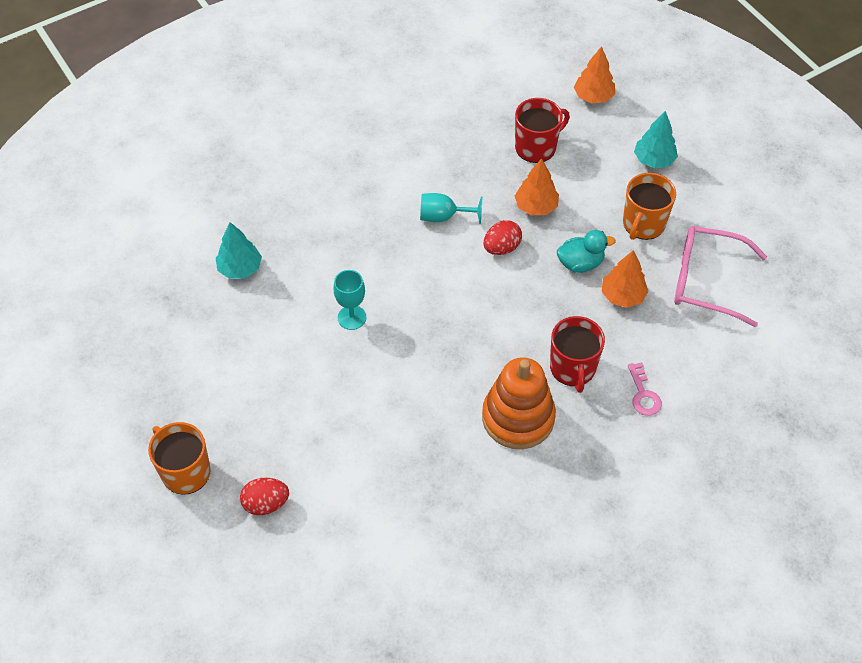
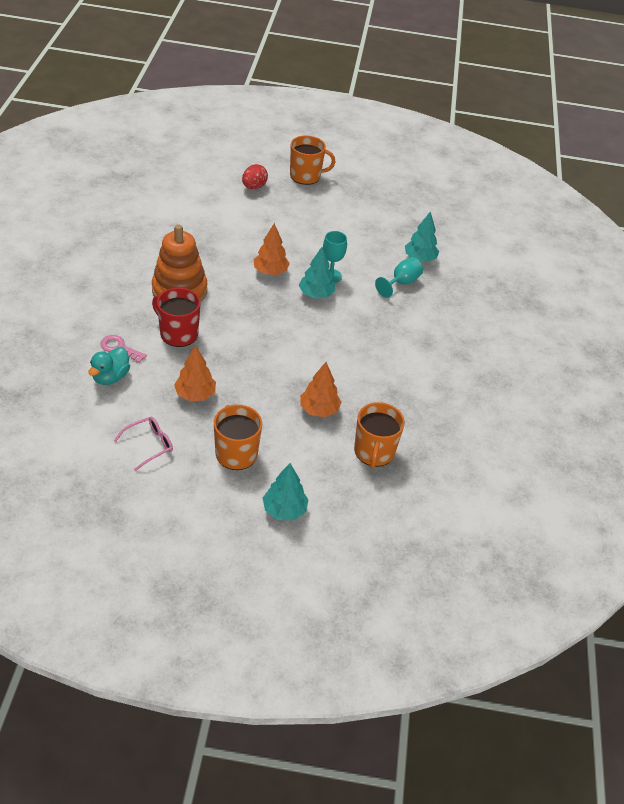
camera: 125 degrees right, 10 degrees down
(393, 309) = (316, 294): none -> turquoise tree
(443, 217) = (363, 360): turquoise goblet -> turquoise goblet (401, 283)
(501, 248) = (304, 368): red egg -> none
(536, 147) = (374, 452): red mug -> orange mug
(580, 263) = (245, 395): turquoise duck -> turquoise duck (110, 377)
(593, 97) = (390, 528): orange tree -> orange tree (270, 271)
(706, 281) = (149, 445): pink glasses -> pink glasses, size x0.54

